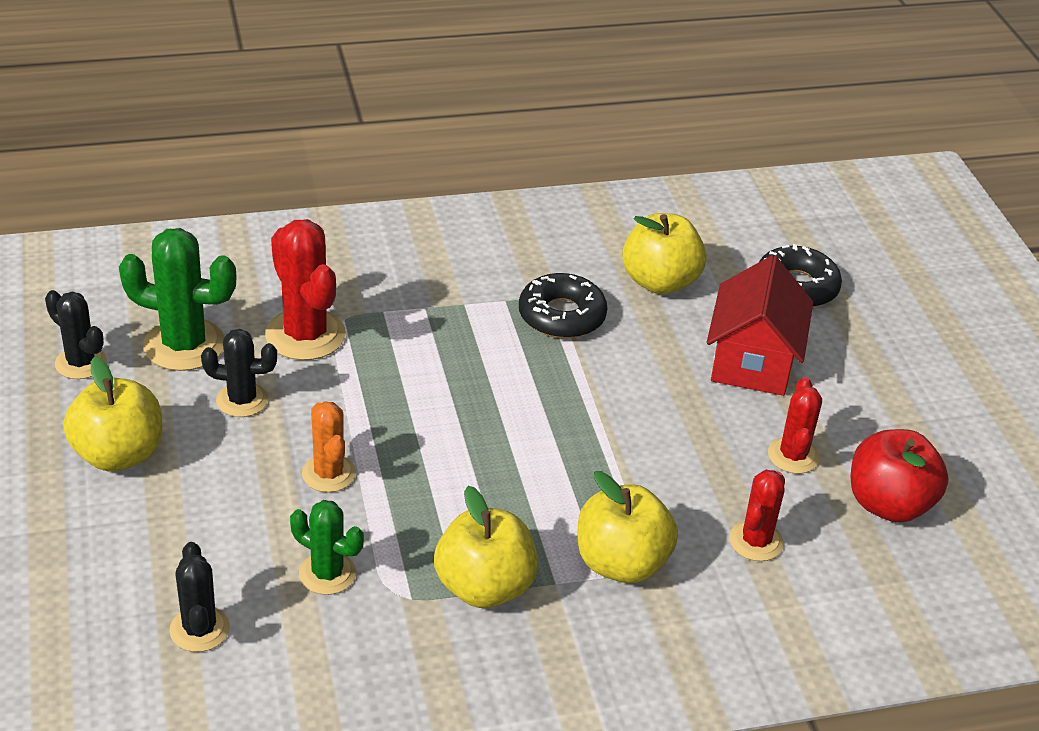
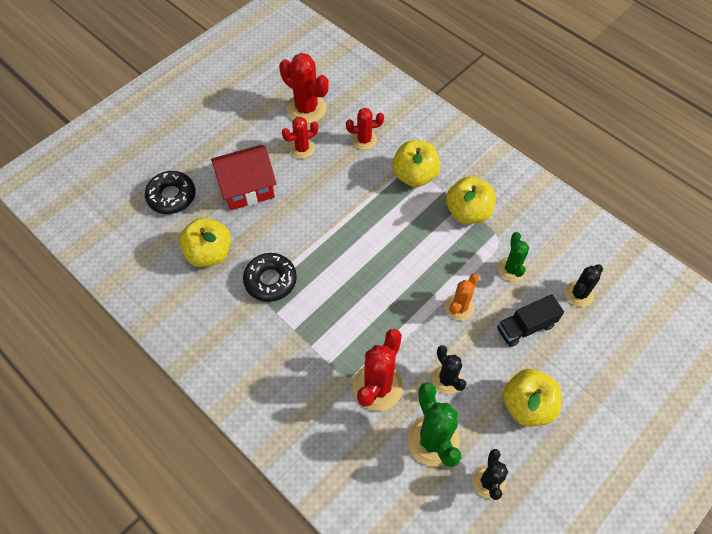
camera: 120 degrees left, 20 degrees up
(221, 526) = (525, 327): none -> black truck
(888, 504) = (306, 109): red apple -> red cactus

